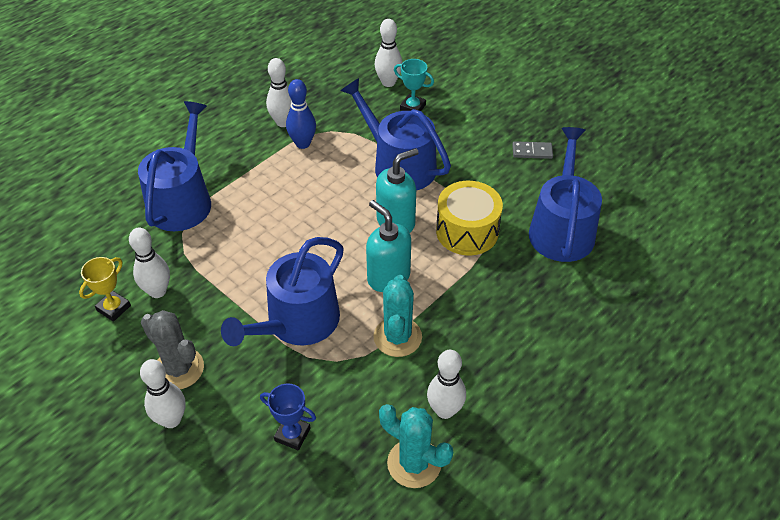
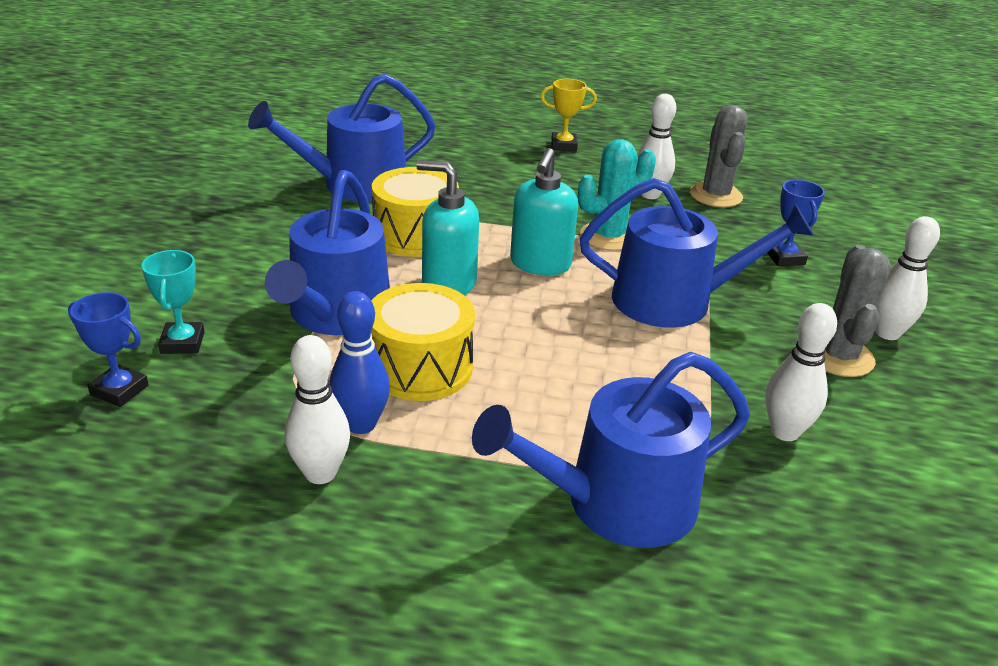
camera: 125 degrees left, 15 degrees down
(113, 308) = (860, 459): yellow trophy -> yellow trophy (563, 145)
(327, 178) = (420, 367): none -> yellow drum
(388, 82) = (119, 390): white bowling pin -> blue trophy
(414, 463) = (715, 195): turquoise cactus -> grey cactus
(532, 152) = (227, 225): grey domino -> none

